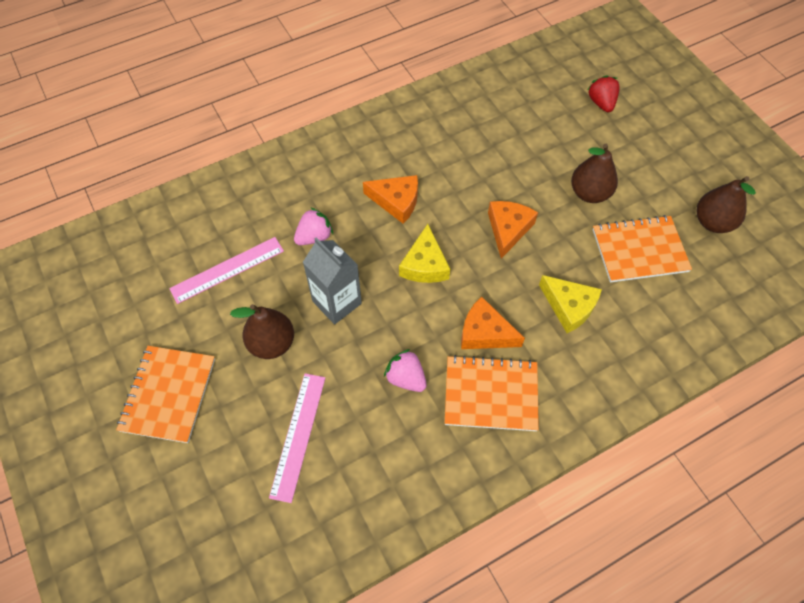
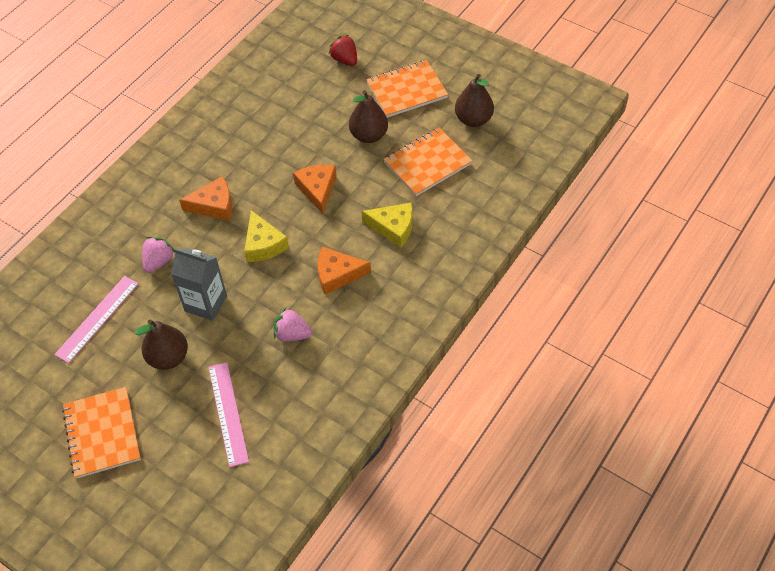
camera: 25 degrees left, 5 degrees down
(491, 394) = (364, 316): orange notebook -> orange notebook (406, 90)

